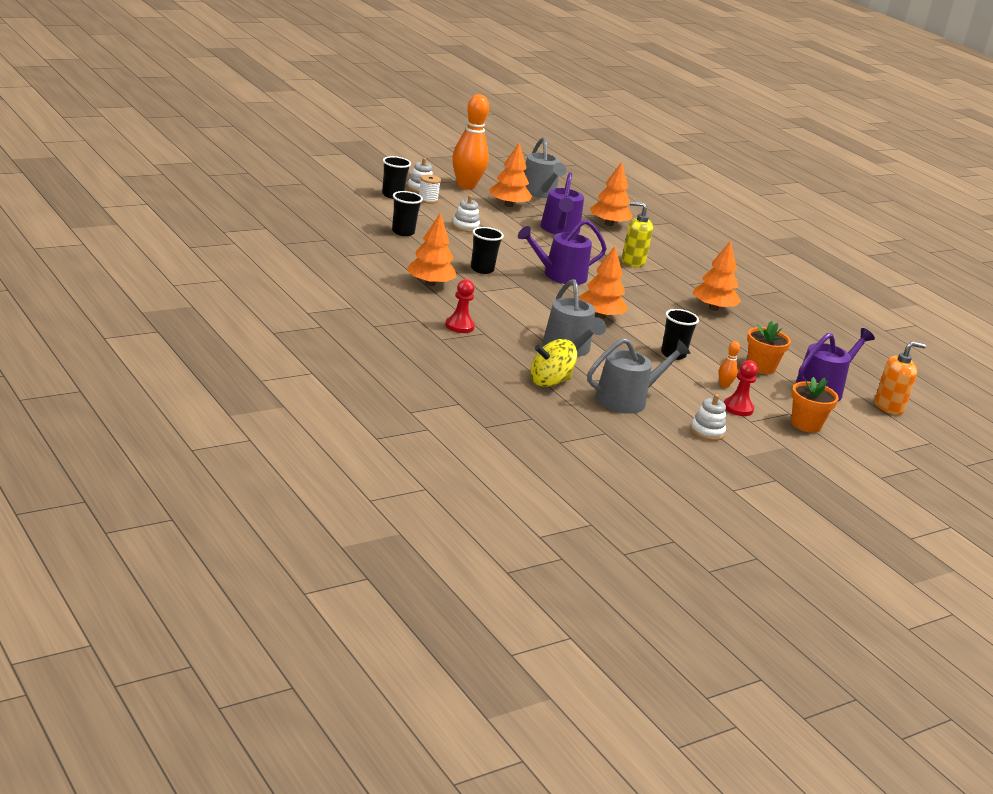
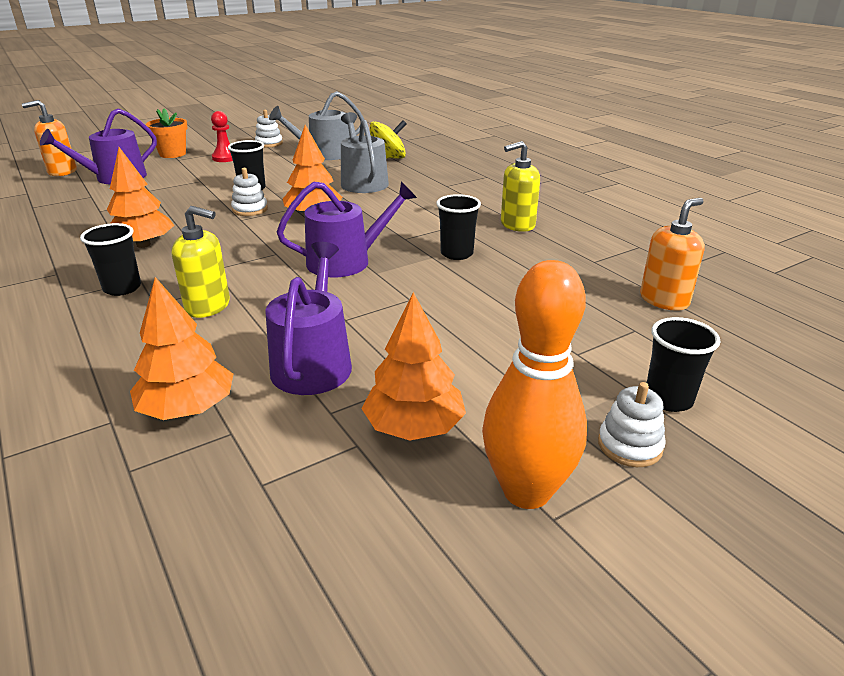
camera: 175 degrees left, 5 degrees up
(358, 225) = (664, 300): none -> orange soap dispenser
(403, 232) = (591, 300): black cup -> black cup (122, 288)
(427, 200) = (592, 401): white spool -> none
(429, 284) = (517, 225): orange tree -> yellow soap dispenser
(459, 326) = (472, 188): red pawn -> none
(465, 227) = (496, 333): white stacking toy -> white stacking toy (250, 209)
(540, 193) = (322, 516): grey watering can -> none
(724, 385) = (221, 171): orange bowling pin -> none
(761, 367) = (161, 188): orange flower pot -> none

